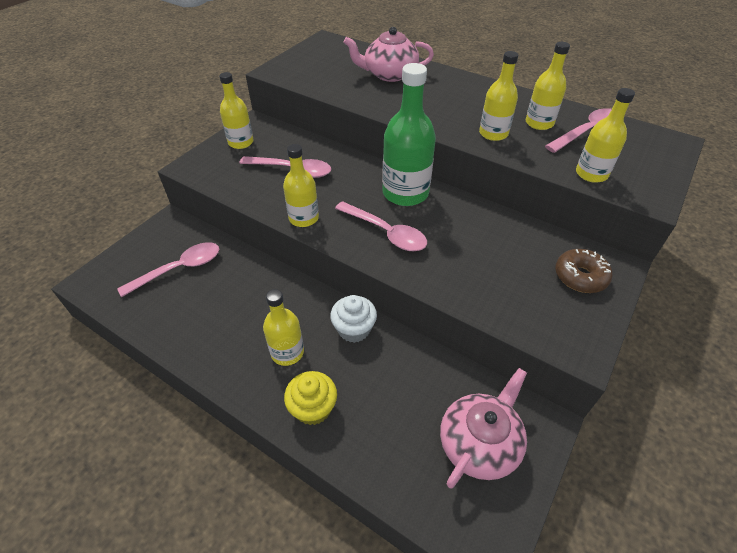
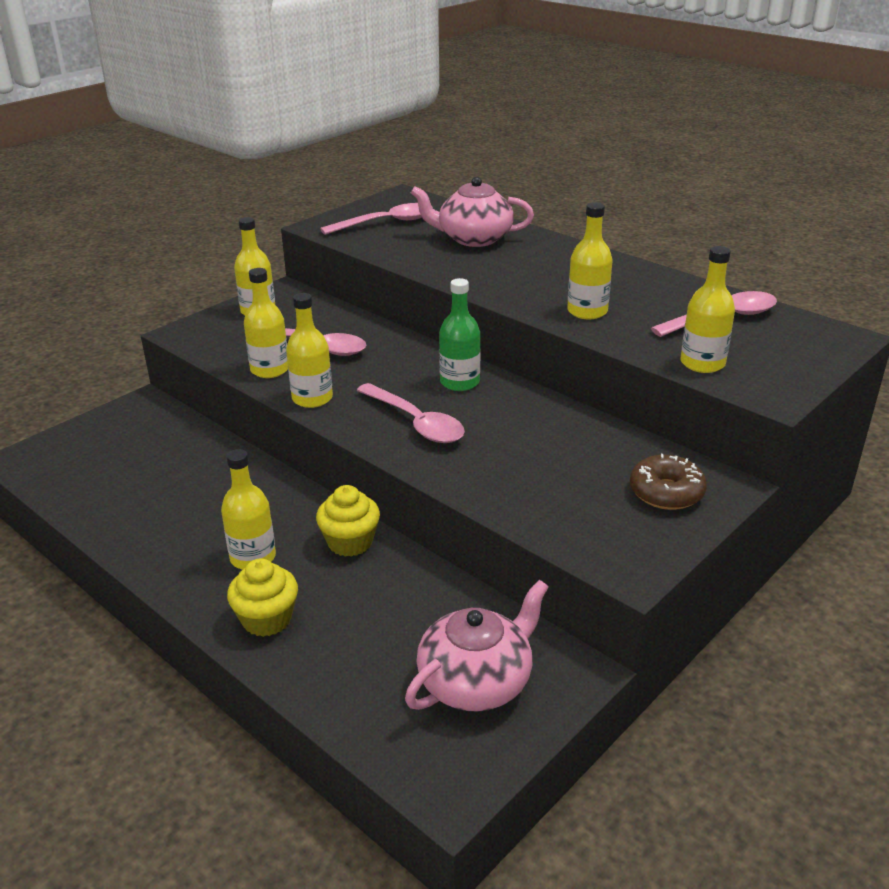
camera: 10 degrees right, 15 degrees down
(179, 269) = (140, 455): pink spoon -> pink spoon (386, 223)
(354, 329) = (350, 542): white cupcake -> yellow cupcake
(405, 193) = (459, 382): green bottle -> green bottle, size x0.61
(539, 123) = (657, 304): yellow bottle -> yellow bottle (270, 370)

